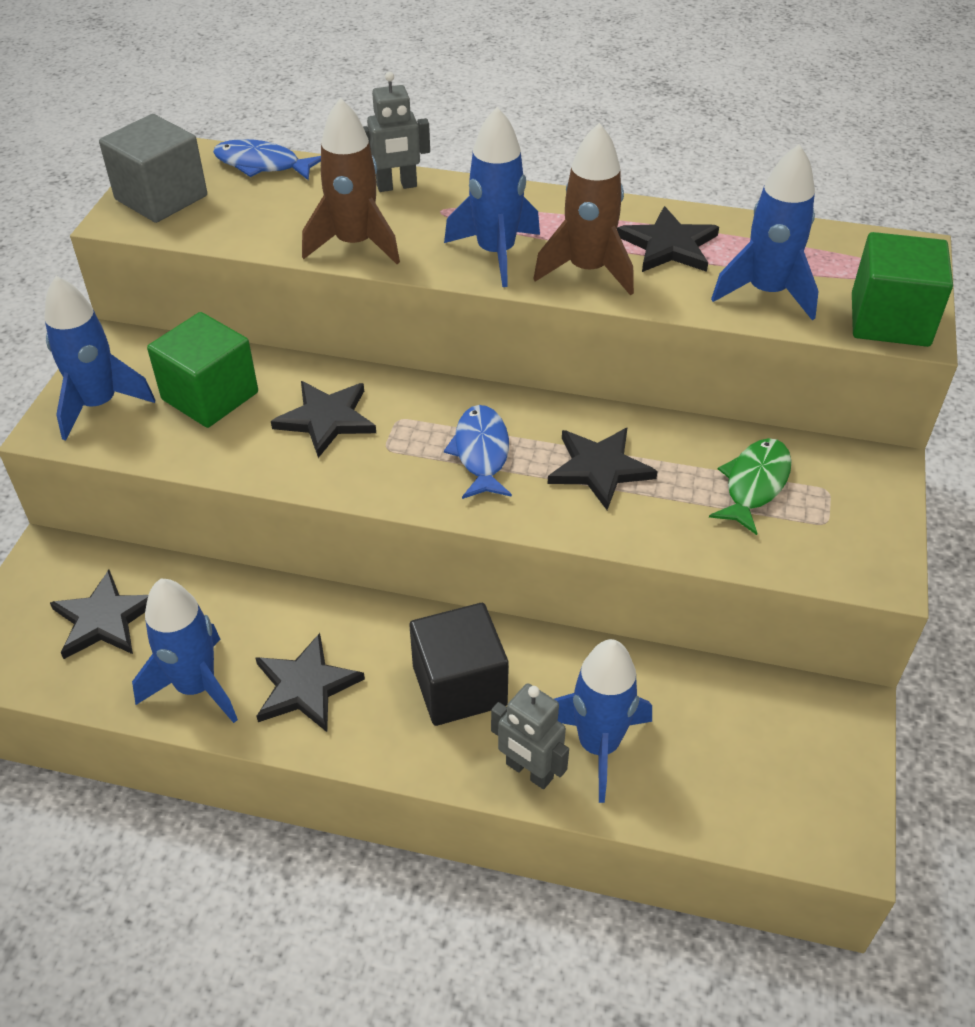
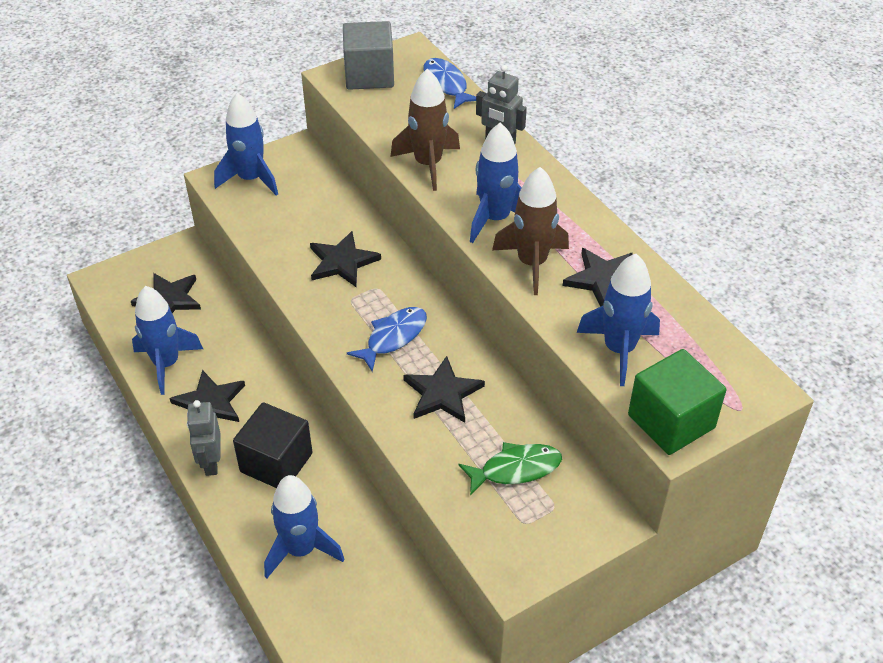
camera: 45 degrees right, 0 degrees up
(210, 396) = (305, 209): green cube -> none
(529, 771) = (253, 532): grey robot -> grey robot (211, 462)

